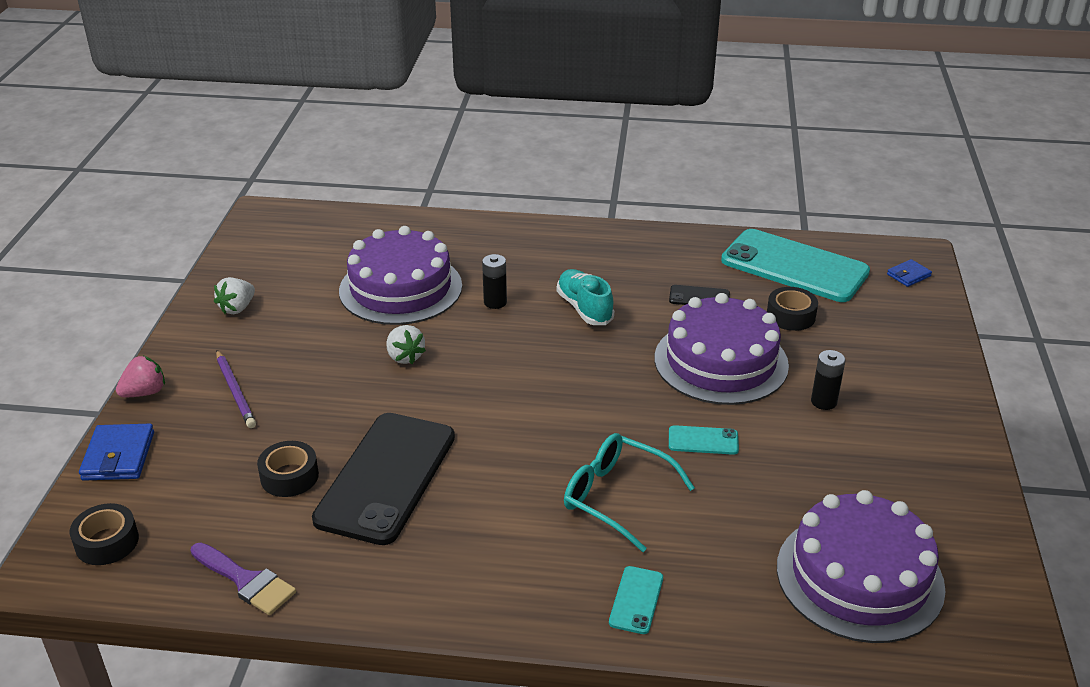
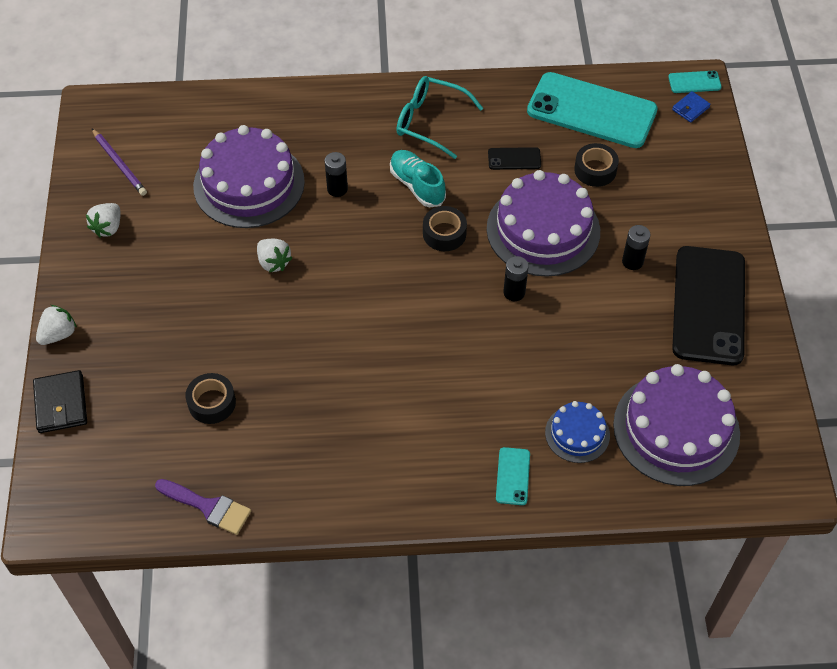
camera: 10 degrees left, 20 degrees up
(107, 542) = (83, 489): black tape -> black tape (444, 233)
(118, 456) = (61, 404): blue wallet -> black wallet
(145, 392) = (58, 334): pink strawberry -> white strawberry
(235, 391) = (137, 321): purple pencil -> purple pencil (119, 164)
(386, 477) = (292, 392): black phone -> black phone (709, 305)
(616, 497) = (480, 383): turquoise glasses -> turquoise glasses (430, 122)
(675, 414) = (514, 292): none -> black battery
(703, 440) = (540, 316): turquoise phone -> turquoise phone (694, 82)
(728, 565) = (577, 434): none -> blue cake

